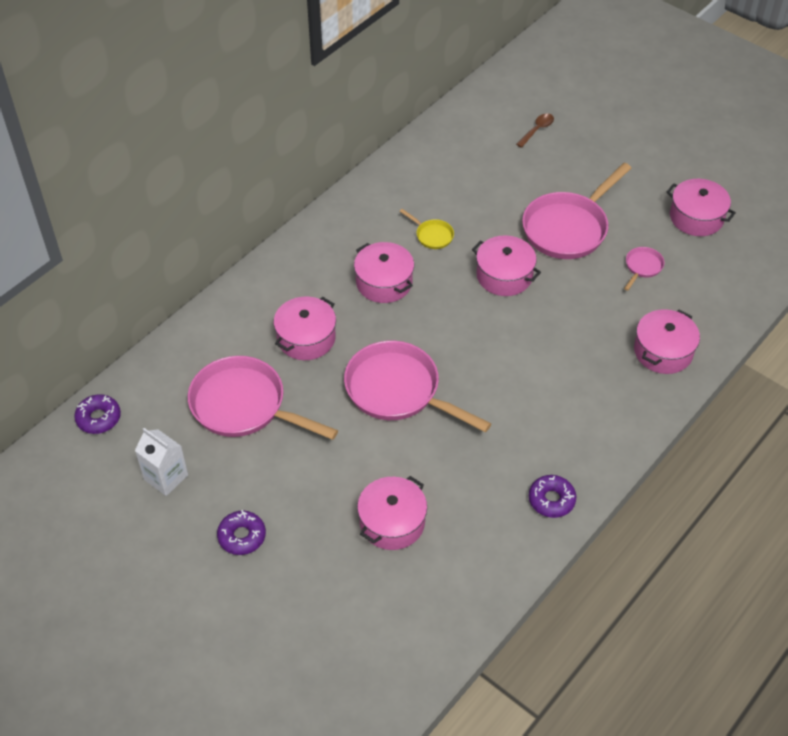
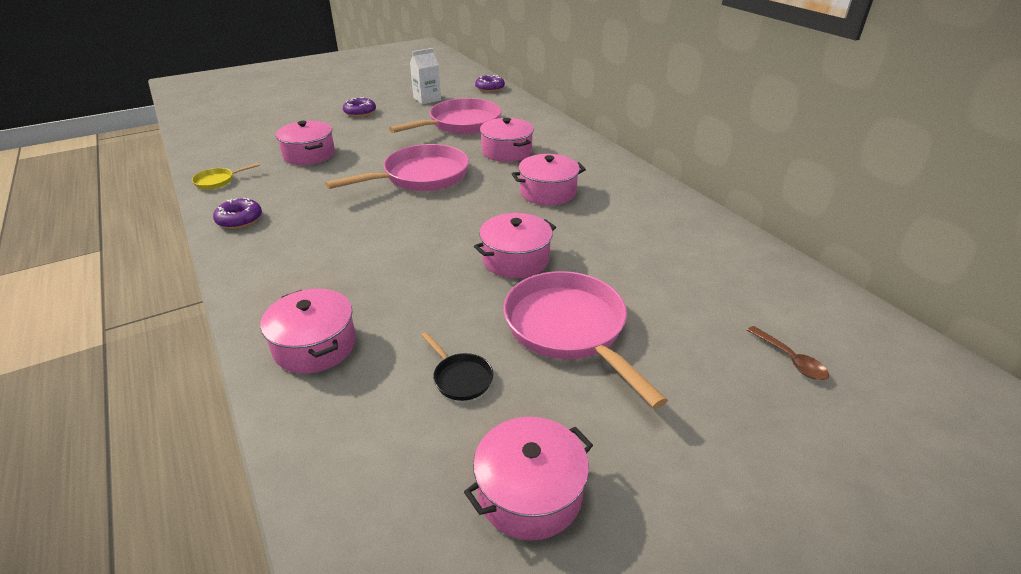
camera: 110 degrees right, 15 degrees down
(432, 235) = (599, 229): yellow pan -> yellow pan (217, 181)
(642, 267) = (460, 378): pink pan -> black pan

